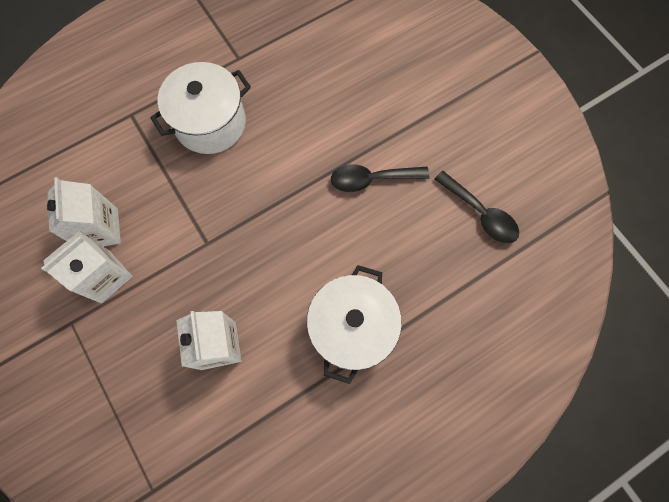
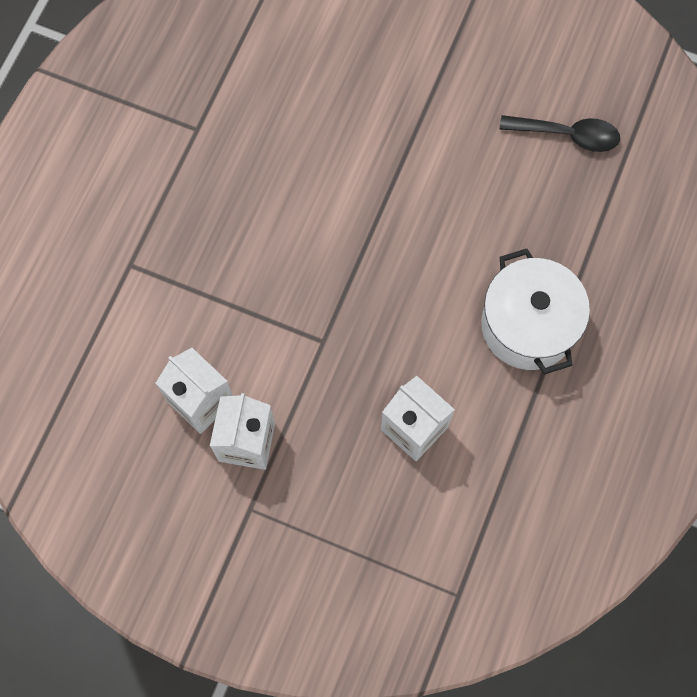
camera: 35 degrees left, 0 degrees up
(210, 123) = (225, 218): white pot -> none
(372, 179) = (438, 169): black spoon -> none

